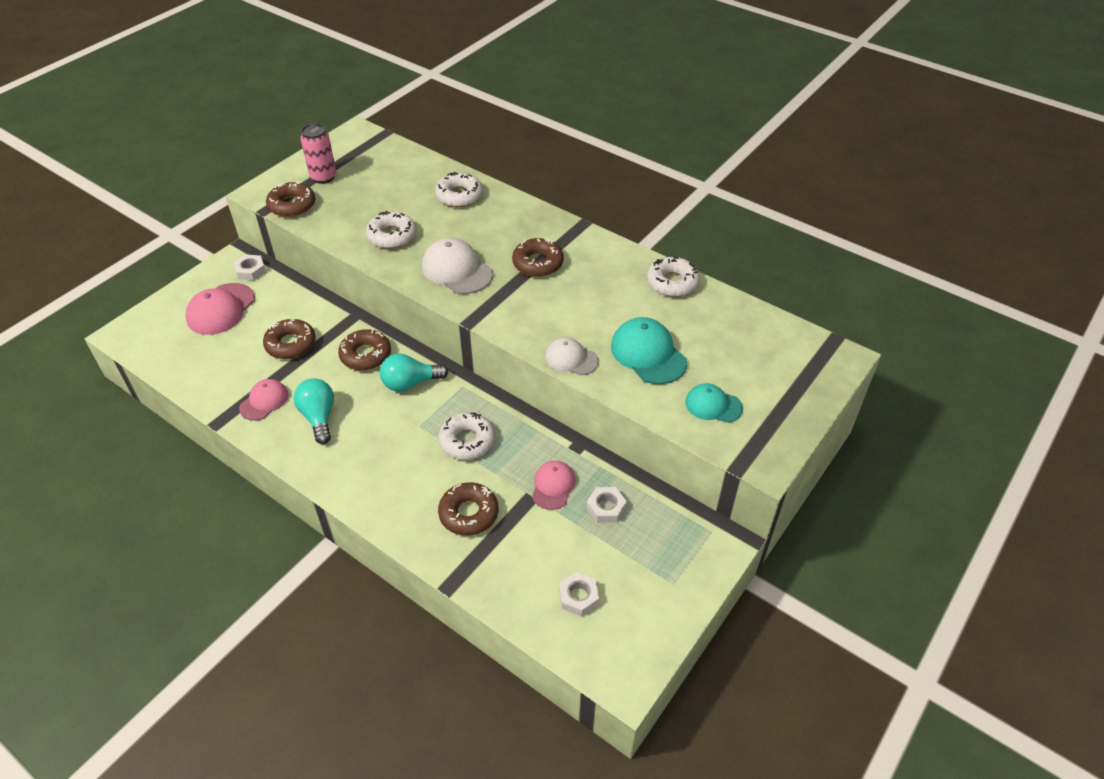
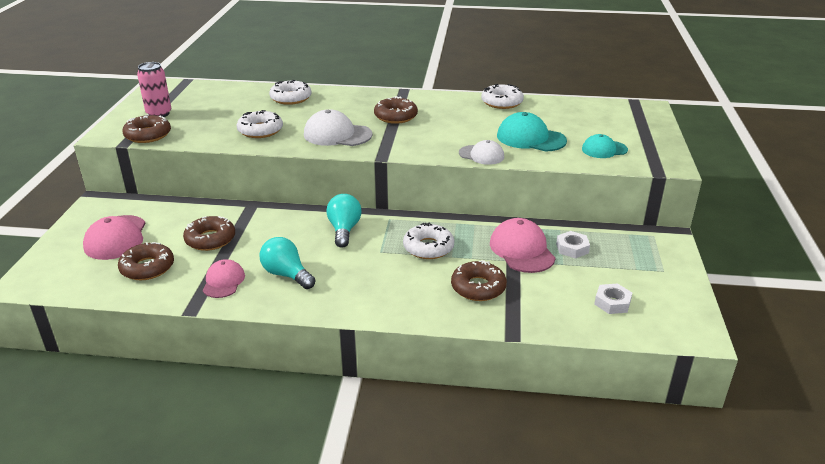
camera: 30 degrees left, 15 degrees down
(250, 271) = (121, 206): white nut -> none
(365, 355) = (287, 226): brown donut -> brown donut (147, 268)
(410, 383) = (344, 230): turquoise light bulb -> turquoise light bulb turned 135 degrees clockwise
(553, 486) = (522, 250): pink cap -> pink cap, size x1.57
(571, 358) = (481, 155): white cap -> white cap turned 150 degrees counterclockwise

